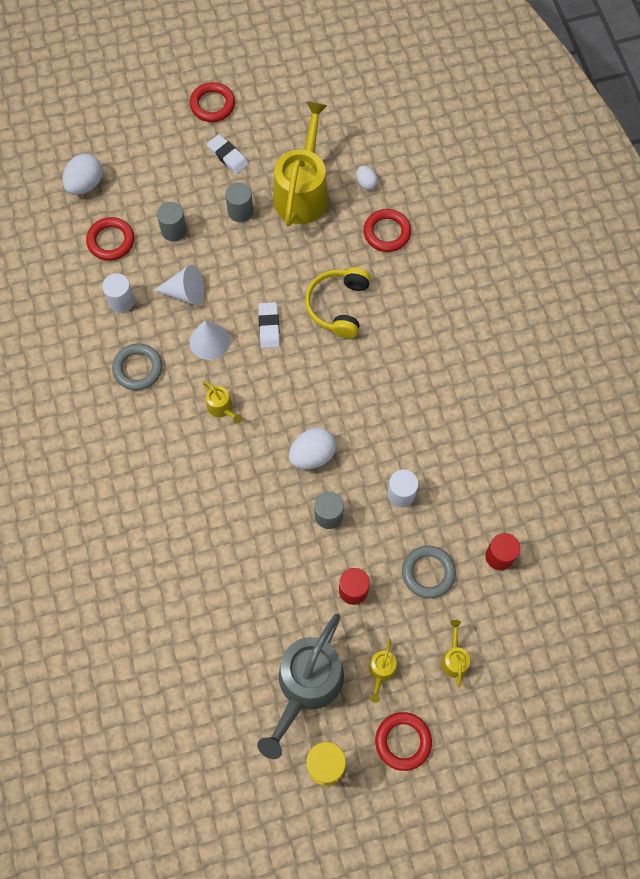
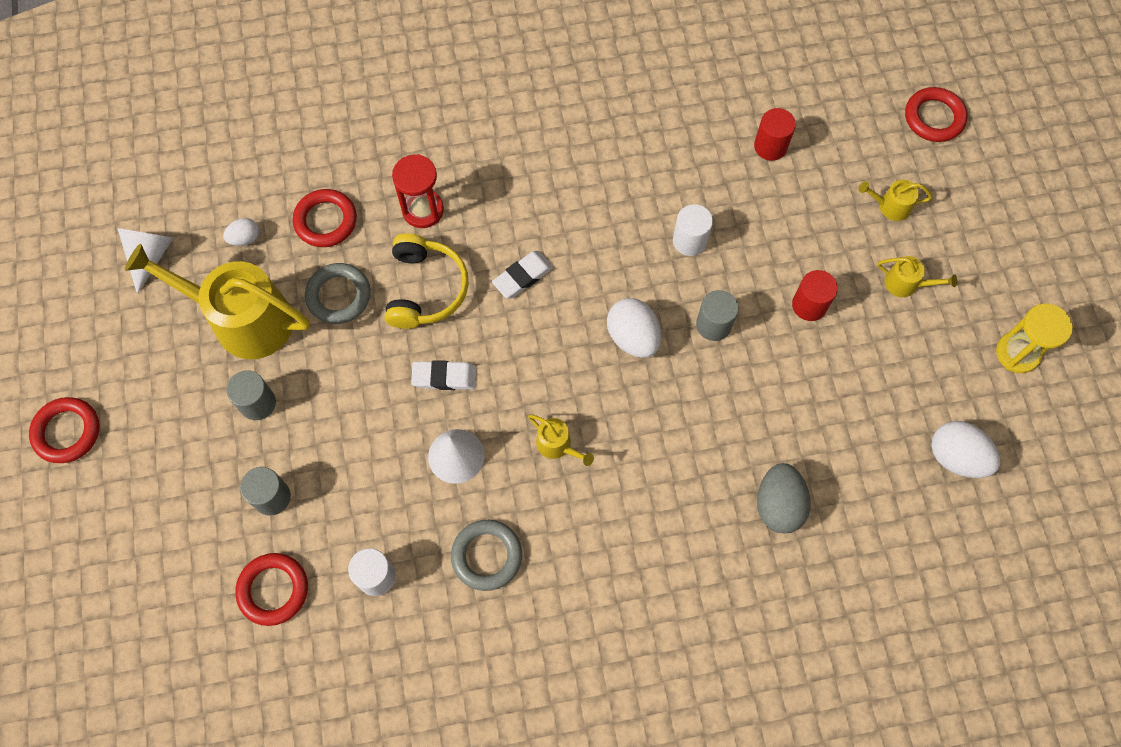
camera: 85 degrees left, 0 degrees up
(85, 184) = (166, 627): white egg -> white egg (956, 457)
(183, 568) = (778, 505): none -> grey egg
(185, 292) = (376, 485): white cone -> white cone (150, 256)
(222, 408) = (557, 445): yellow watering can -> yellow watering can turned 75 degrees clockwise
(228, 156) = (162, 415): white eraser -> white eraser (522, 276)
(306, 685) = (924, 366): grey watering can -> none
(338, 306) = (425, 289): yellow headphones -> yellow headphones turned 105 degrees counterclockwise
(403, 741) = (985, 269): red ring -> red ring (934, 118)
(404, 296) = (423, 210): none -> red hourglass
(428, 573) = (789, 222): grey ring -> grey ring (339, 296)

